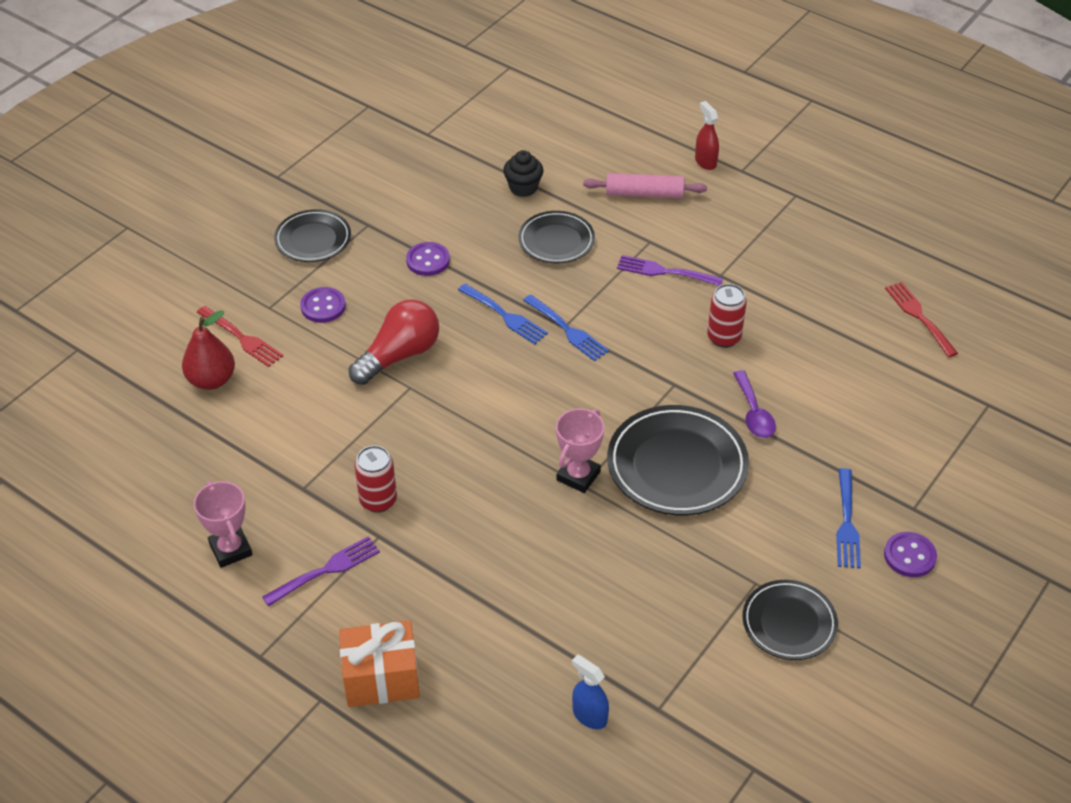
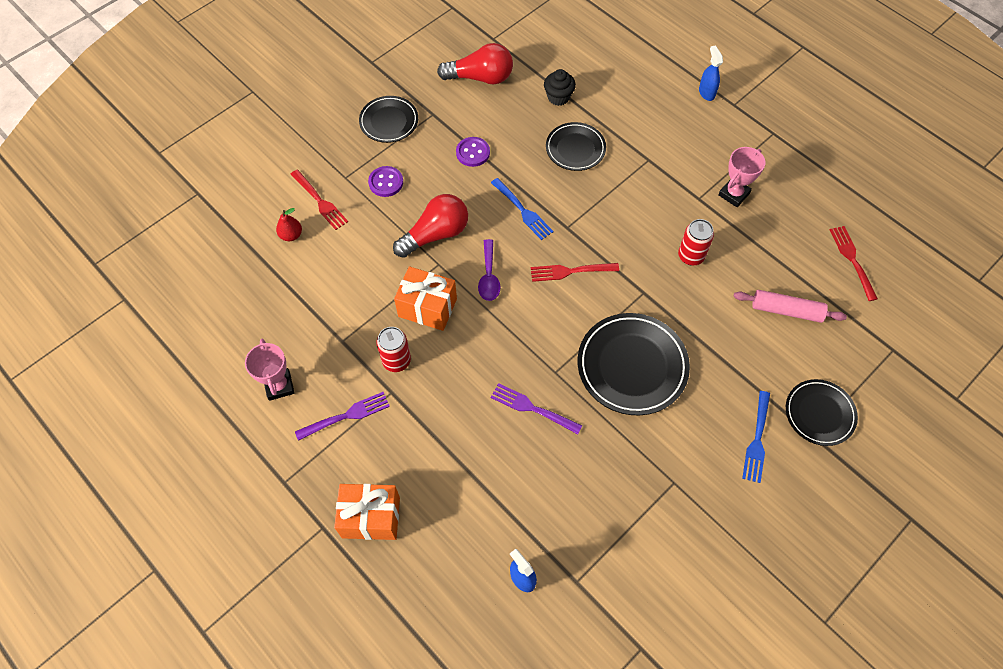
camera: 10 degrees right, 15 degrees up
(211, 380) = (291, 235): red pear -> red pear, size x0.63
(405, 437) = (427, 308): none -> orange gift
(420, 178) = (480, 77): none -> red light bulb
(567, 330) = (569, 231): blue fork -> none
(578, 373) = (570, 271): none -> red fork
(578, 476) = (553, 363): pink trophy -> pink trophy (734, 194)
(644, 194) = (652, 115): pink rolling pin -> pink rolling pin (786, 310)
(665, 271) = (655, 189): purple fork -> purple fork (532, 408)
(705, 162) = (706, 93): red spray bottle -> blue spray bottle
(753, 413) = (701, 328): purple spoon -> purple spoon (489, 276)
(789, 623) = (693, 523): black plate -> black plate (819, 414)
(909, 556) = (802, 478): purple button -> none

